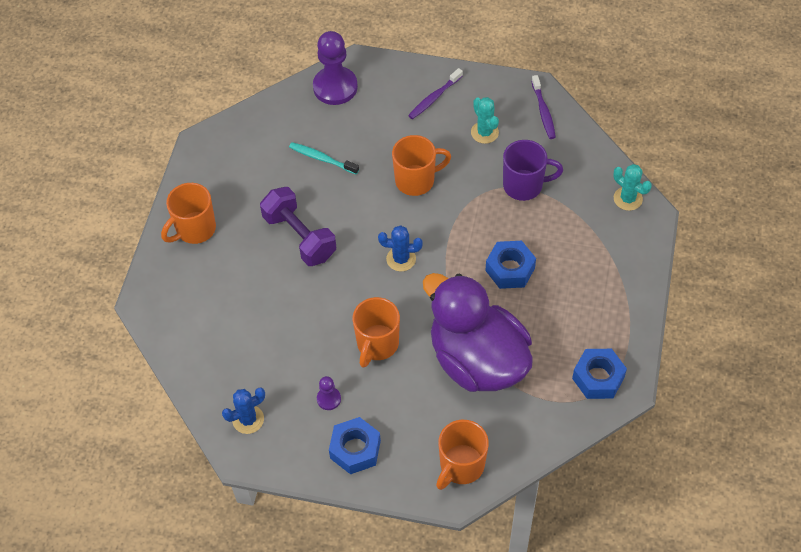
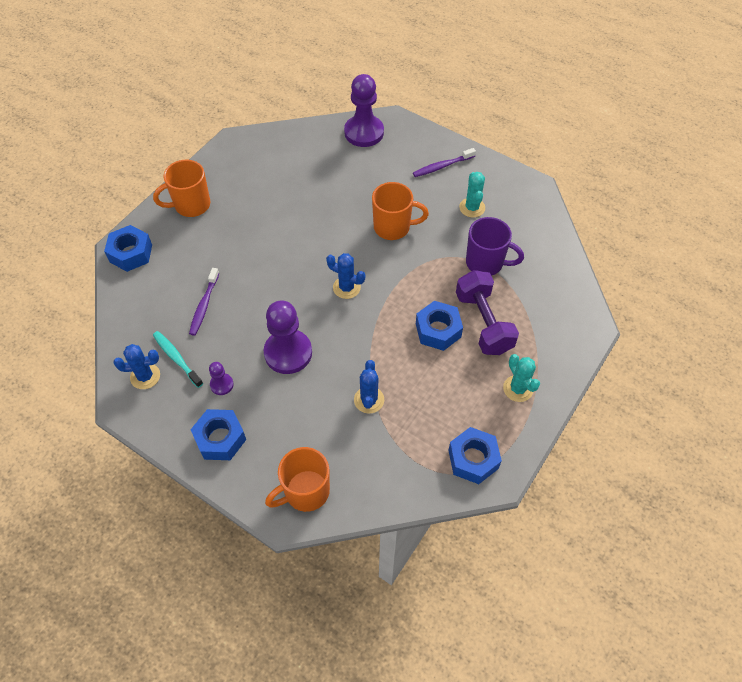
camera: 20 degrees right, 0 degrees up
(160, 303) = (131, 253): none -> blue nut
(299, 237) = (271, 240): purple dumbbell -> purple dumbbell (483, 323)
(322, 159) = (323, 184): turquoise toothbrush -> turquoise toothbrush (177, 358)
(377, 344) = (288, 353): orange mug -> purple pawn
(477, 360) = (369, 400): purple duck -> blue cactus
(543, 111) = (532, 207): purple toothbrush -> purple toothbrush (204, 305)
(628, 199) = (576, 306): turquoise cactus -> turquoise cactus (518, 388)

